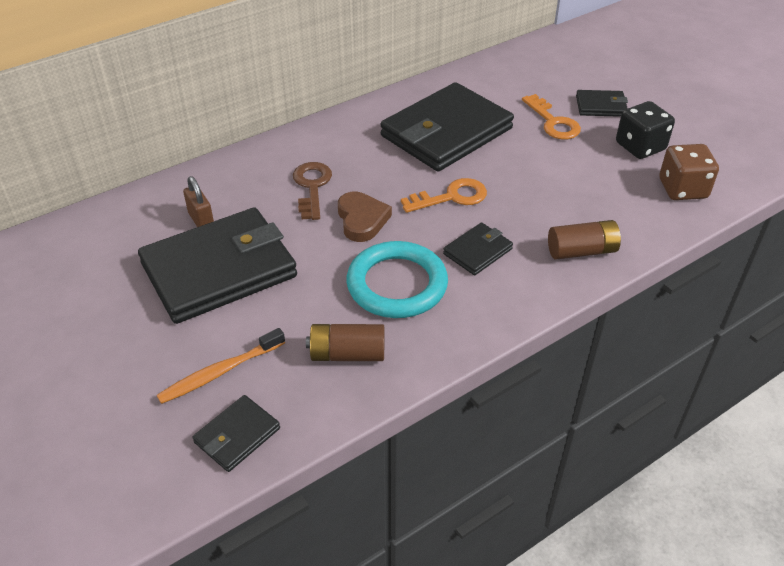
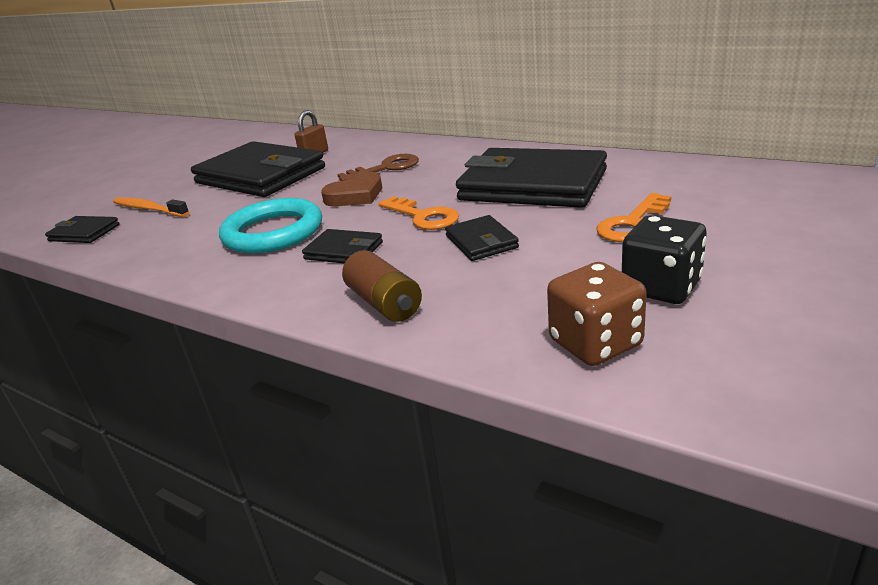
camera: 70 degrees right, 15 degrees down
(347, 354) = (176, 240): brown battery -> none
(601, 106) = (720, 240): black wallet -> black wallet (481, 242)

